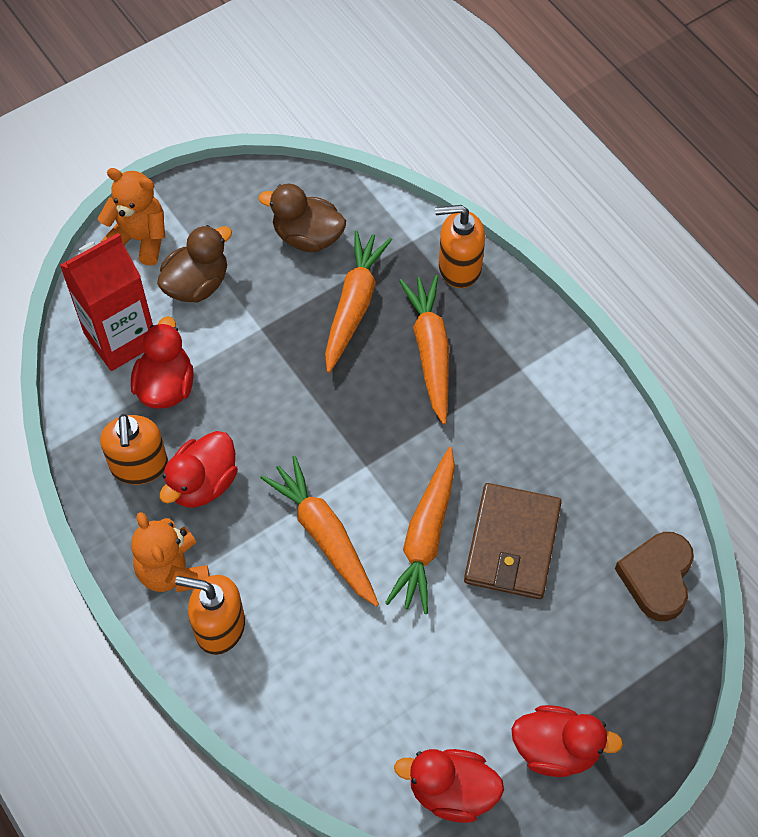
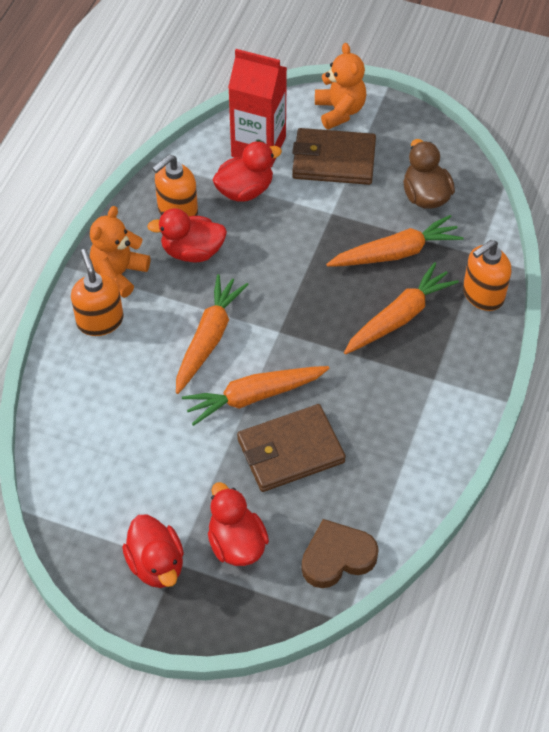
camera: 55 degrees right, 5 degrees down
(197, 284) = (333, 160): brown duck -> brown wallet
(451, 791) = (81, 517): red duck -> red duck (236, 543)
(459, 267) = (482, 295): orange soap dispenser -> orange soap dispenser turned 90 degrees counterclockwise

